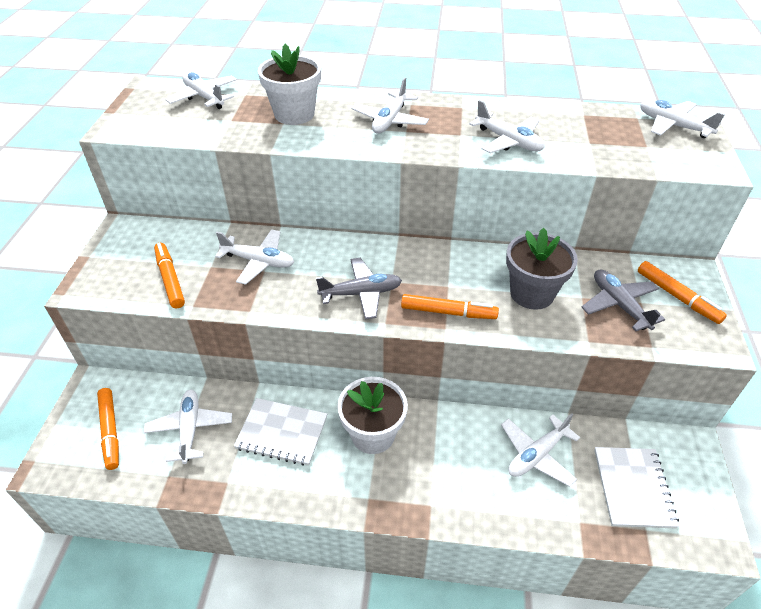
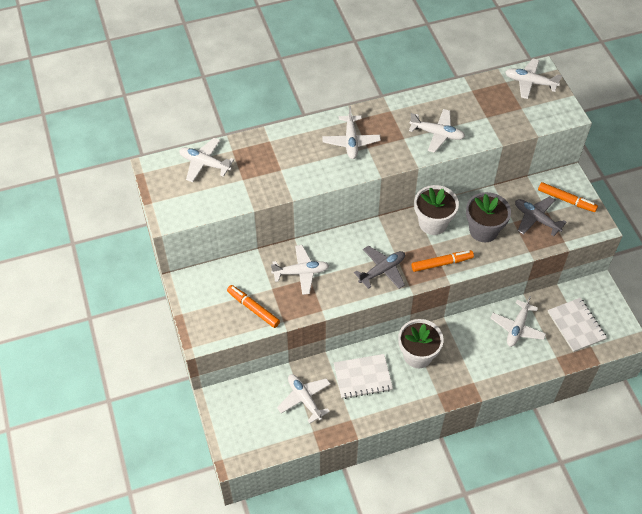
camera: 25 degrees left, 10 degrees up
(110, 431) = (255, 422): orange marker -> none
(294, 114) = (282, 158): white flower pot -> white flower pot (433, 223)

